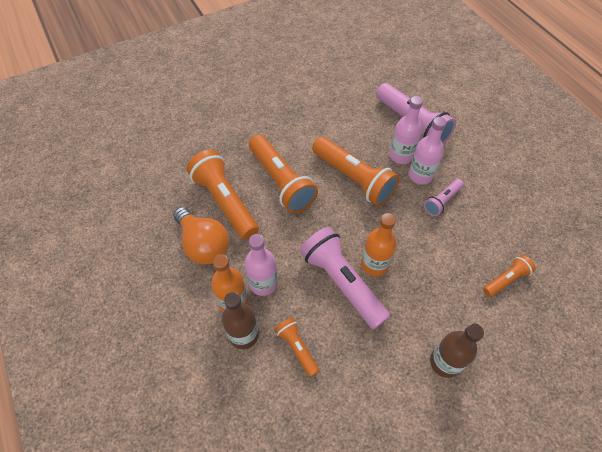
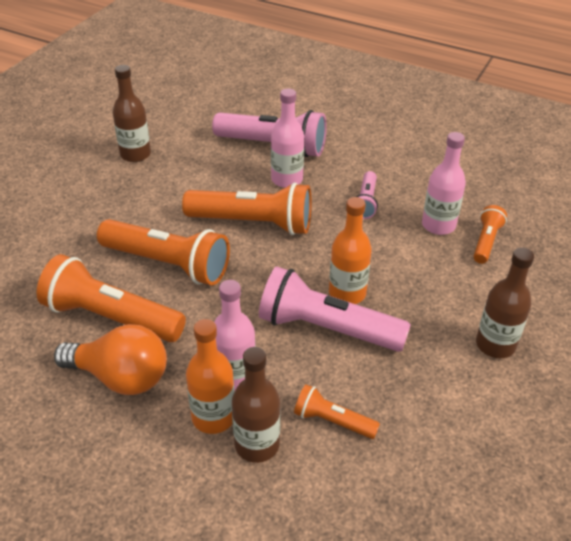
camera: 35 degrees left, 15 degrees down
(318, 89) = (135, 154): none -> brown bottle
(420, 175) = (323, 189): pink bottle -> pink bottle (438, 225)

